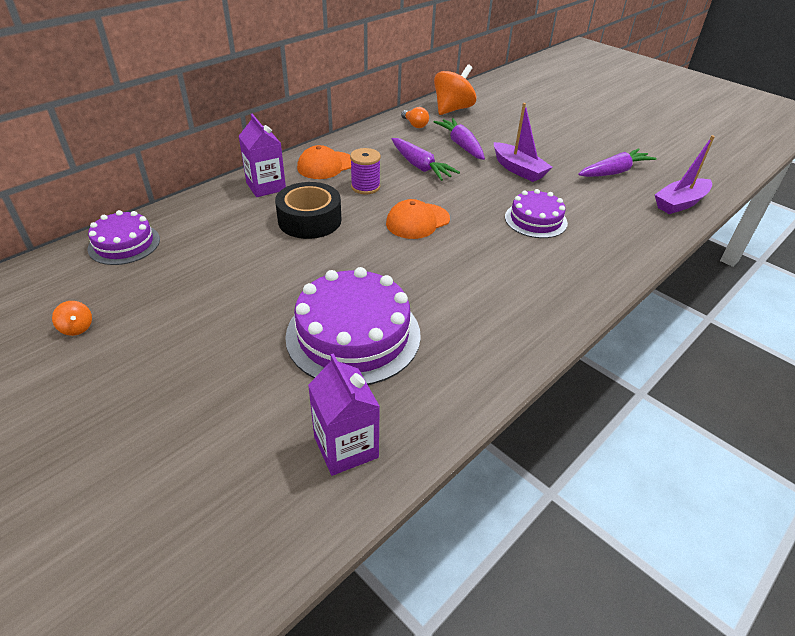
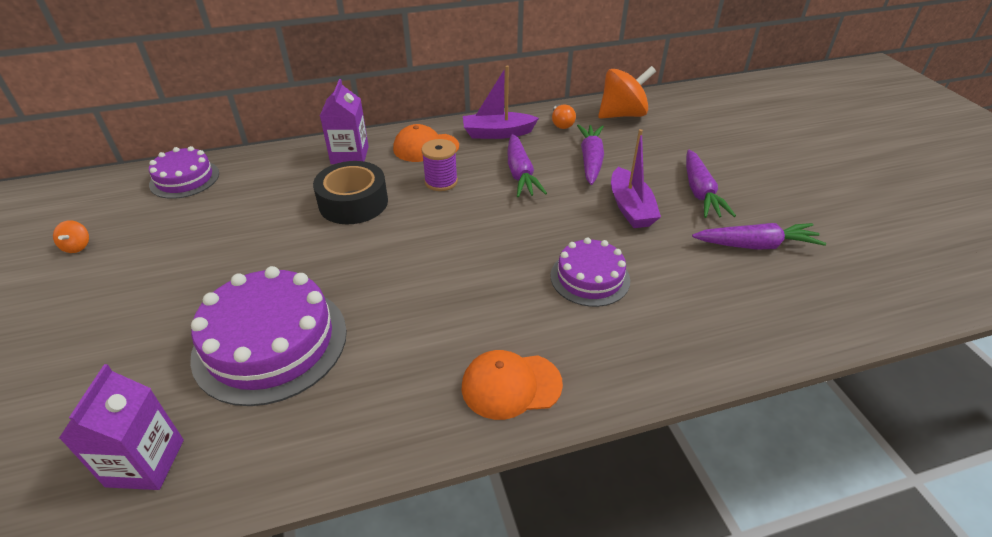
camera: 30 degrees right, 0 degrees up
(417, 221) = (455, 237): orange cap -> orange cap (511, 385)
(552, 148) = (700, 192): none -> purple carrot
(680, 203) = (813, 317): purple boat -> purple boat (497, 133)

